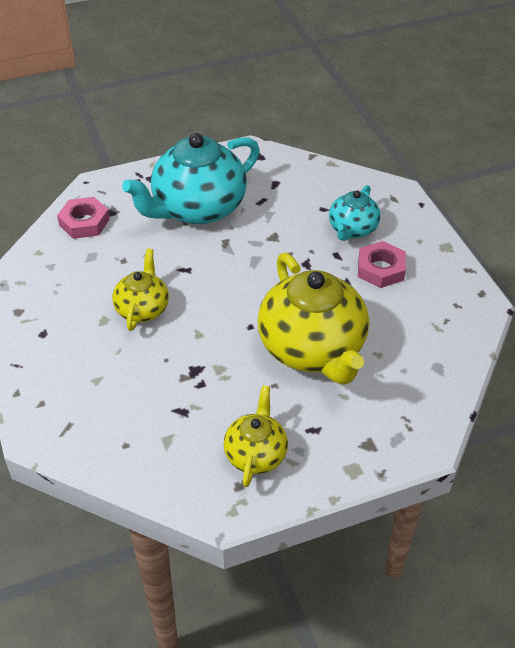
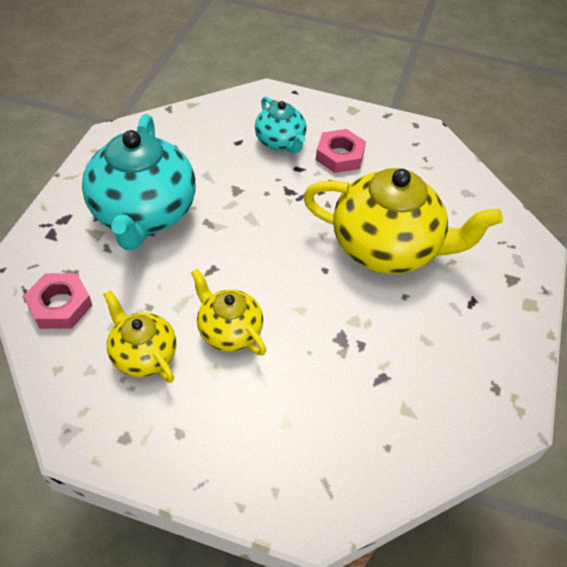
camera: 55 degrees left, 5 degrees up
(256, 454) = (470, 355): yellow teapot -> yellow teapot (143, 354)

